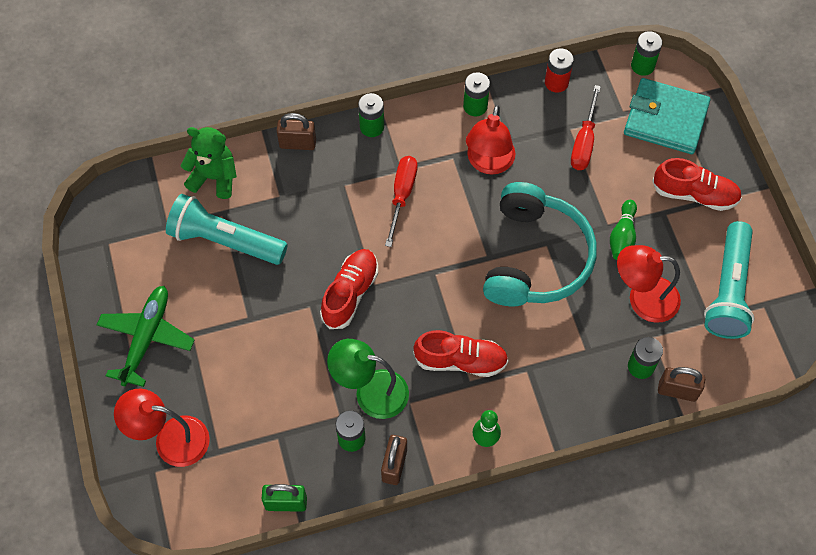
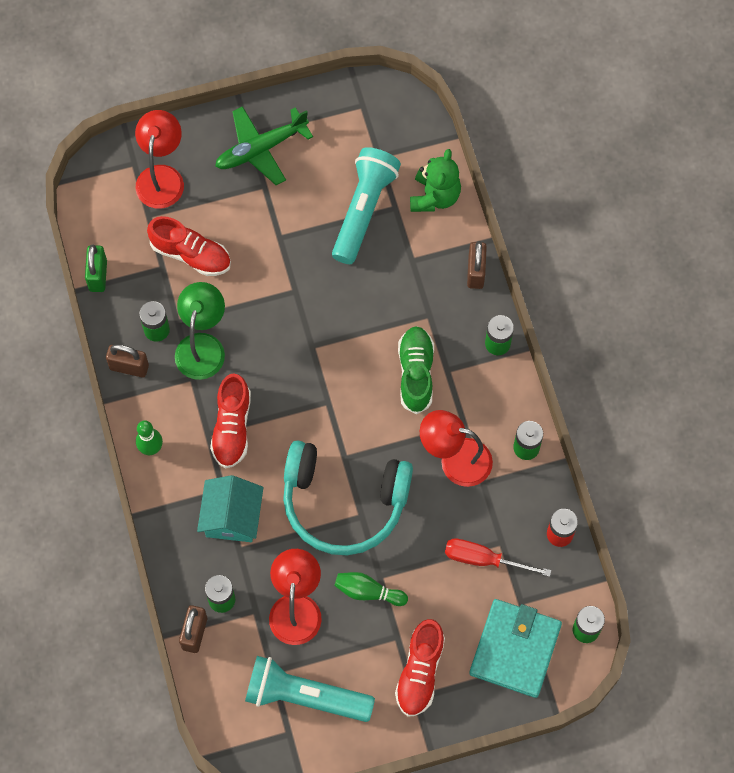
camera: 90 degrees right, 5 degrees up
(146, 338) = (261, 149): green plane -> green plane turned 135 degrees clockwise
(350, 293) = (305, 326): red shoe -> red shoe (191, 254)
(402, 195) = (416, 373): red screwdriver -> green shoe
(555, 358) = (232, 517): none -> turquoise house

